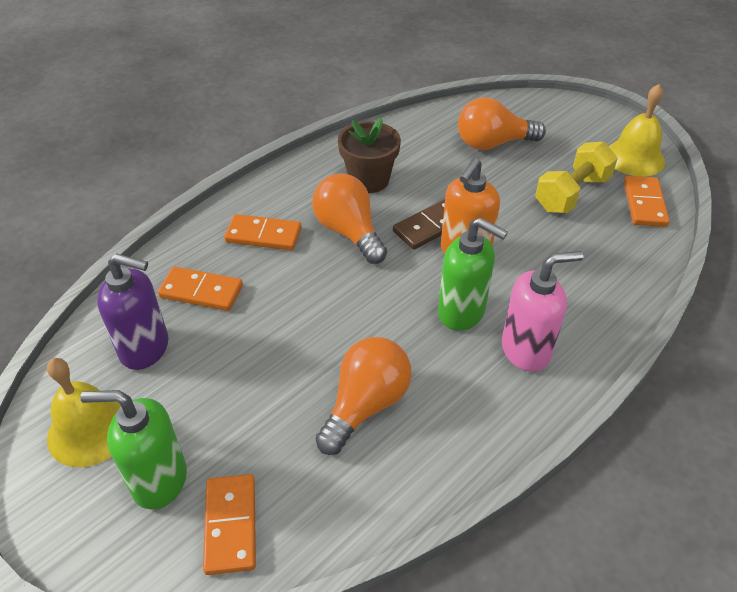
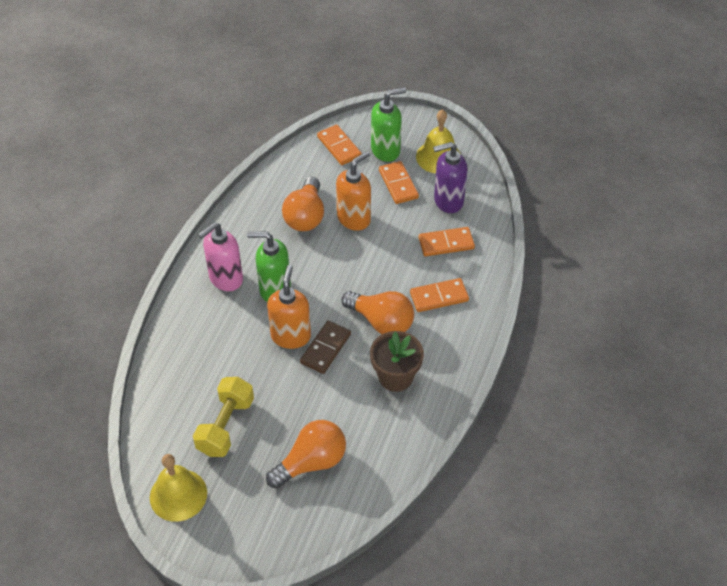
camera: 155 degrees right, 5 degrees up
(296, 372) = (354, 219): none -> orange soap dispenser
(644, 204) = (163, 437): orange domino -> orange domino (398, 184)

